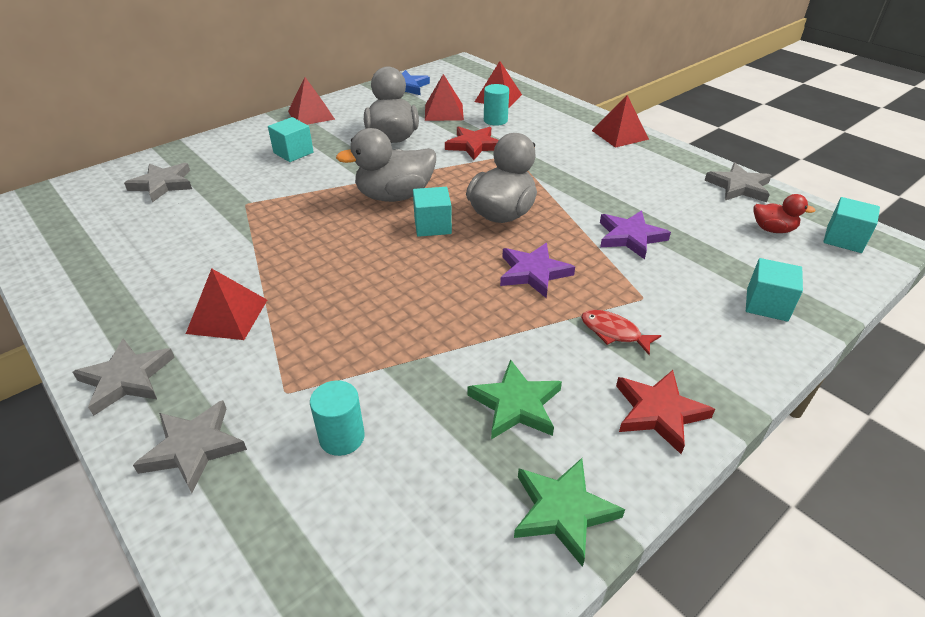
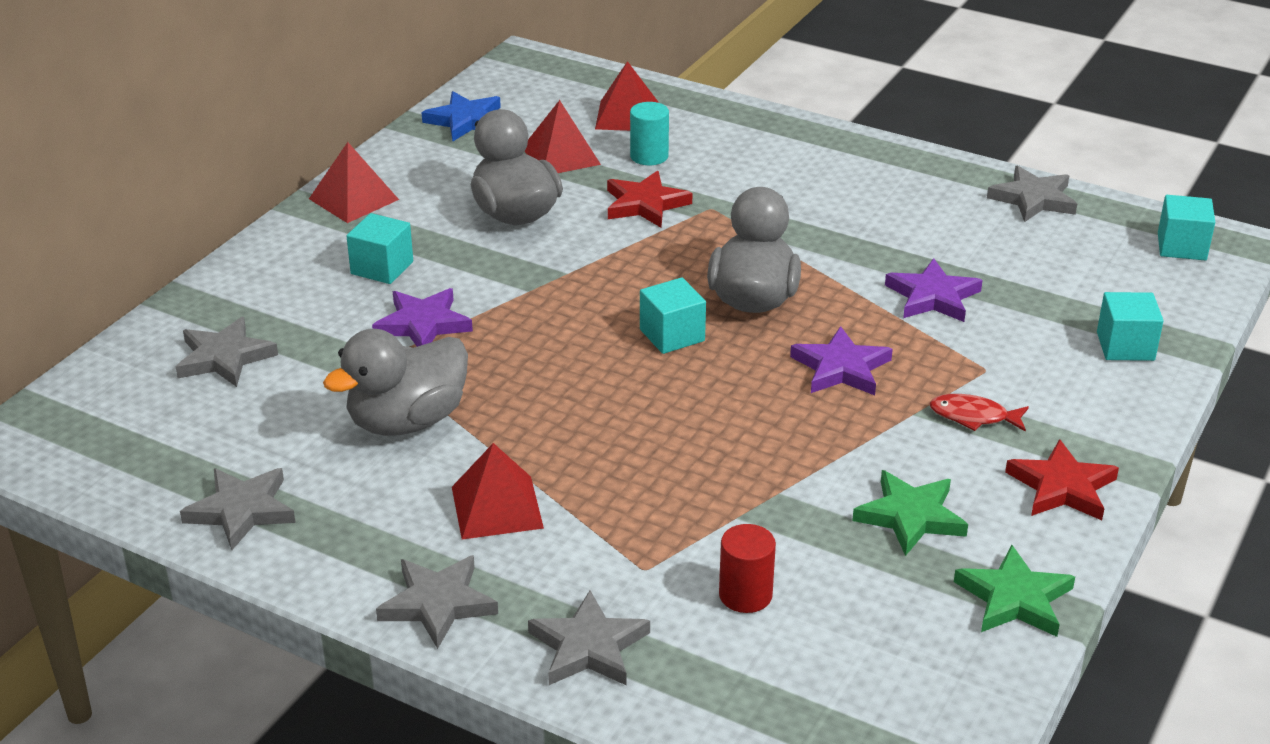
camera: 20 degrees left, 5 degrees down
(78, 278) = (242, 510): none -> grey star
(287, 188) = (423, 324): none -> purple star
(342, 437) = (745, 595): turquoise cylinder -> red cylinder
(395, 196) = (589, 304): grey duck -> grey duck (407, 421)
(620, 134) = (841, 147): red pyramid -> none
(772, 229) = (1097, 251): red duck -> none

